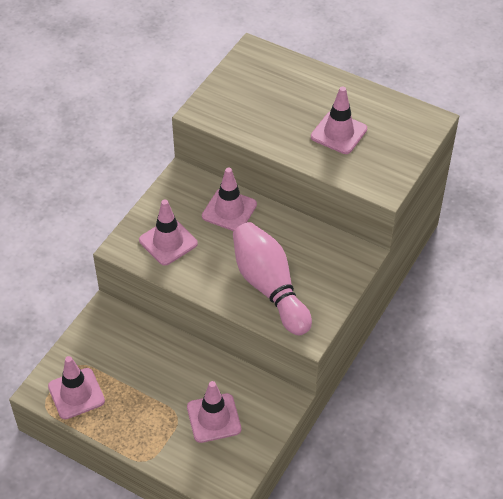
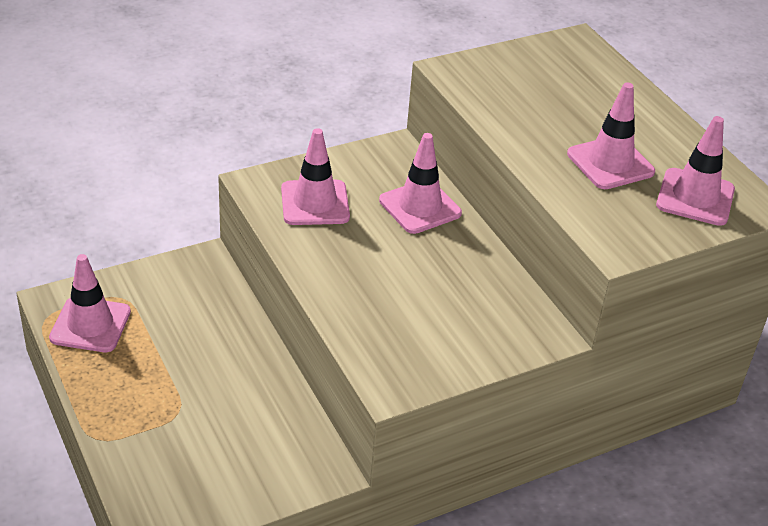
camera: 30 degrees right, 10 degrees down
(214, 418) = (219, 439): pink traffic cone -> pink traffic cone (695, 197)
(269, 287) = (392, 308): pink bowling pin -> none

